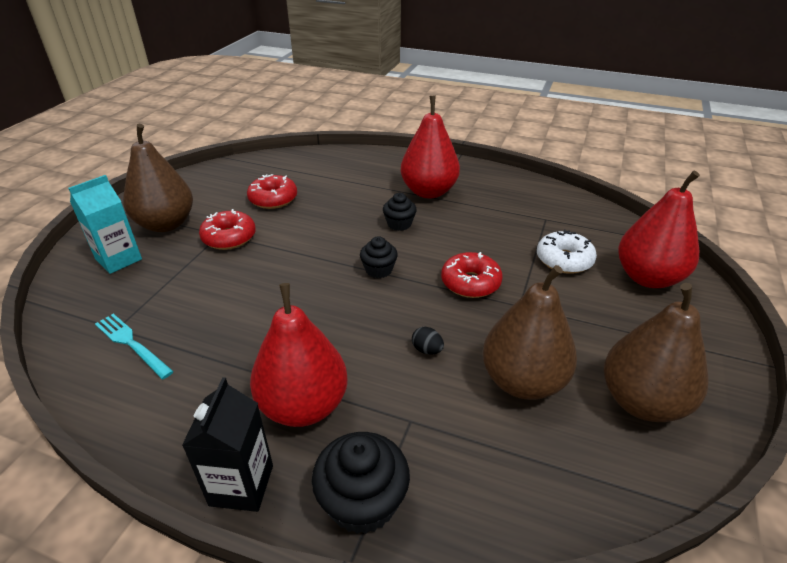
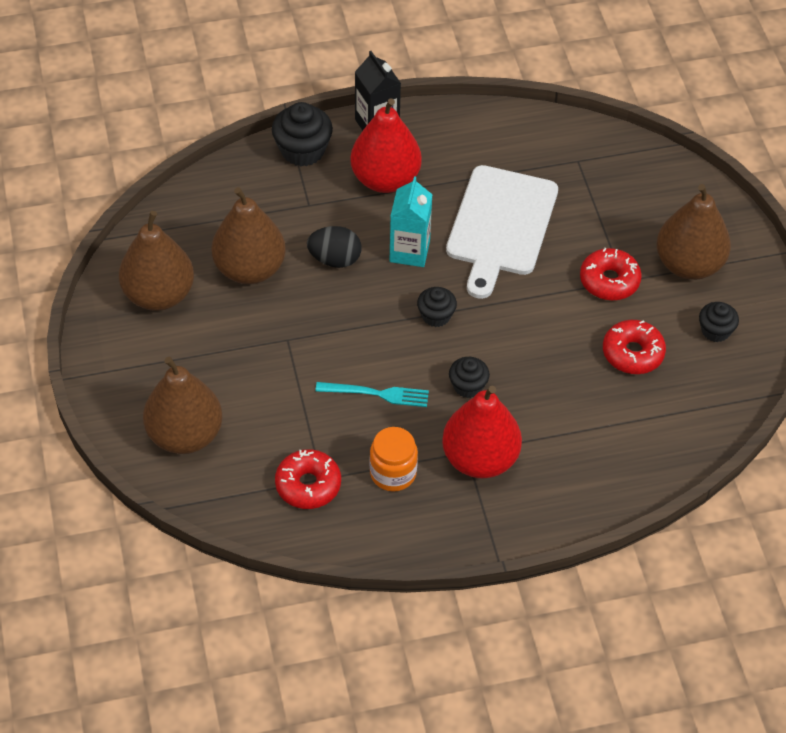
camera: 145 degrees right, 15 degrees up
(119, 259) = (669, 209): turquoise carton -> turquoise carton (409, 251)
(132, 344) = (550, 157): turquoise fork -> turquoise fork (377, 394)
(210, 190) = (715, 331): none -> black cupcake
(252, 308) = (500, 225): none -> white cutting board
(427, 350) = (335, 259): black egg -> black egg, size x1.78
(470, 283) = (344, 343): red donut -> red donut (308, 485)
(492, 205) = (393, 473): none -> orange jar
(564, 260) = (273, 419): white donut -> none
(648, 278) = (185, 435): red pear -> brown pear

